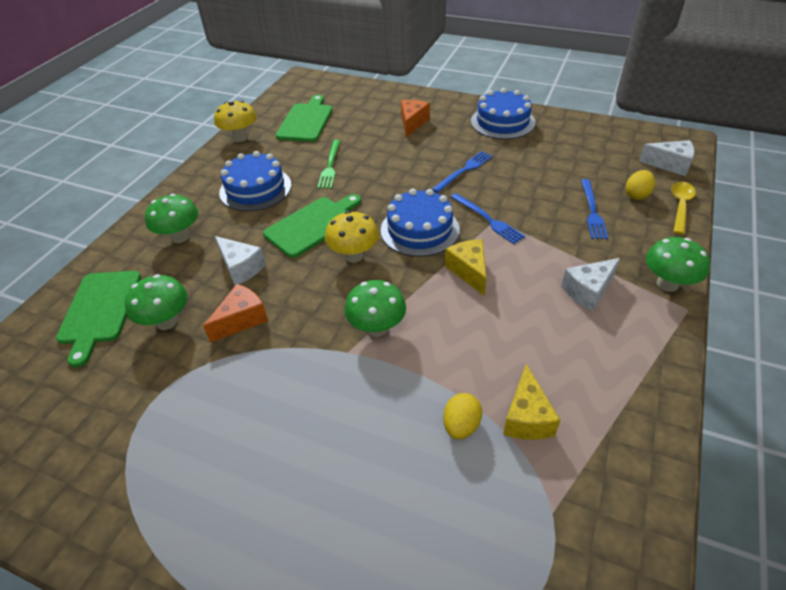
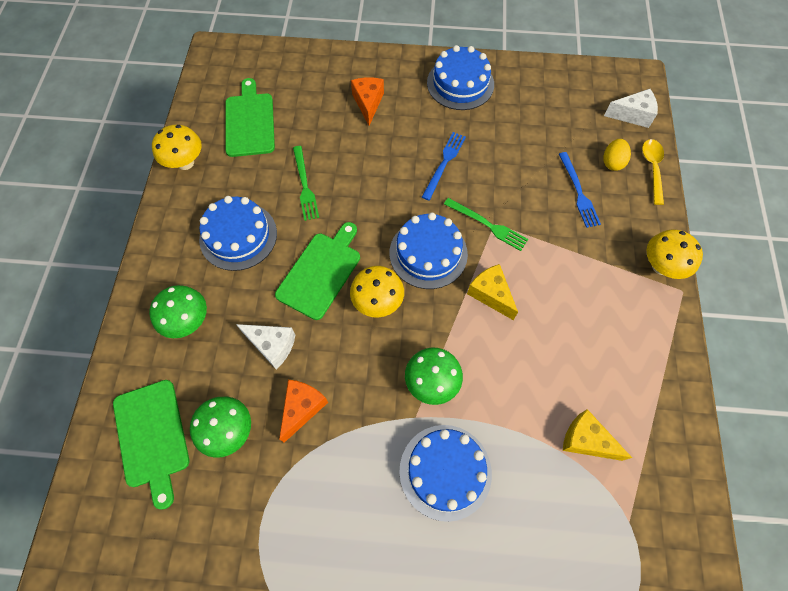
camera: 20 degrees left, 20 degrees up
(356, 406) = (445, 471): none -> blue cake
(461, 426) = (537, 464): yellow egg -> none
(488, 219) = (487, 225): blue fork -> green fork
(526, 417) = (586, 440): yellow cheese -> yellow cheese turned 135 degrees clockwise
(588, 291) = (599, 291): white cheese -> none
(667, 284) = (661, 266): green mushroom -> yellow mushroom

